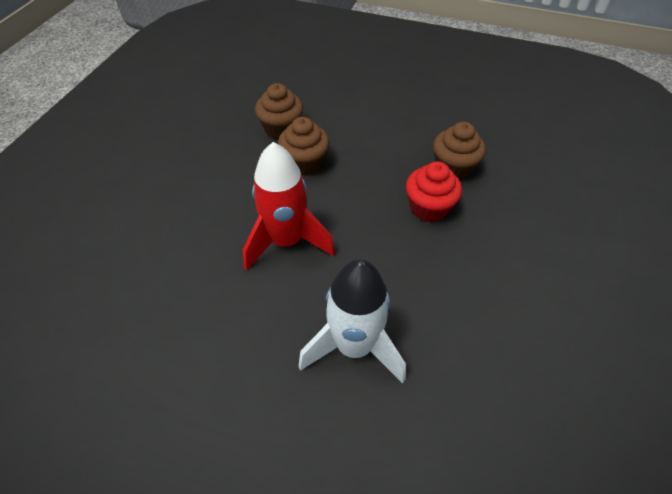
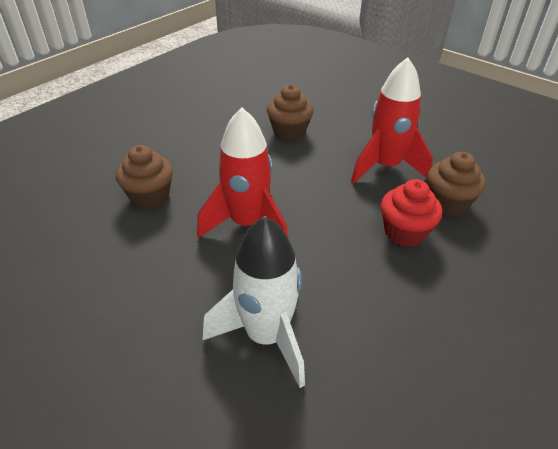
camera: 20 degrees right, 10 degrees down
(305, 163) = (297, 164): brown cupcake -> brown cupcake (150, 197)
(386, 145) = (385, 167): none -> red rocket

